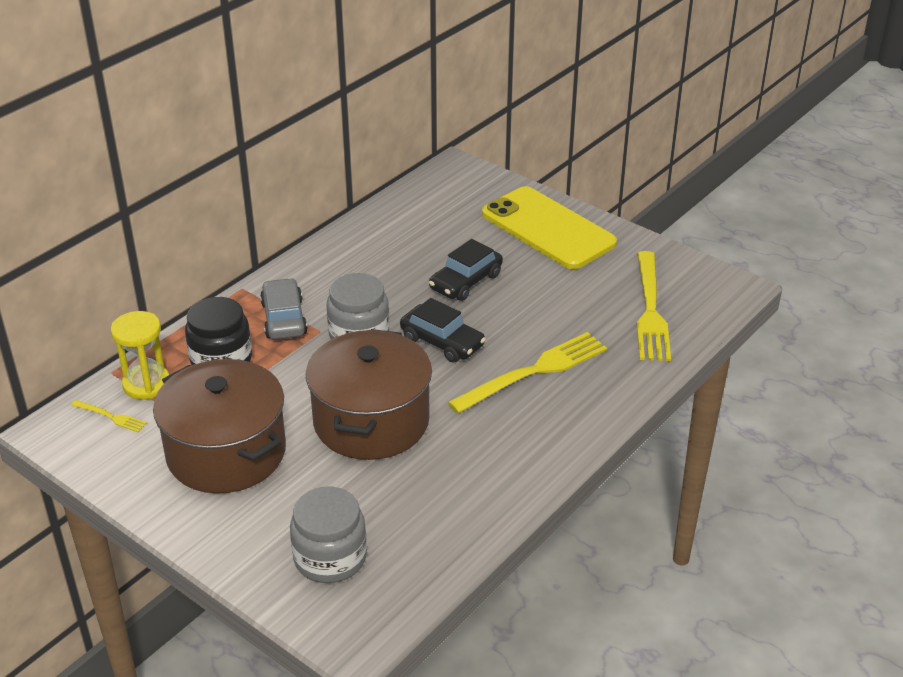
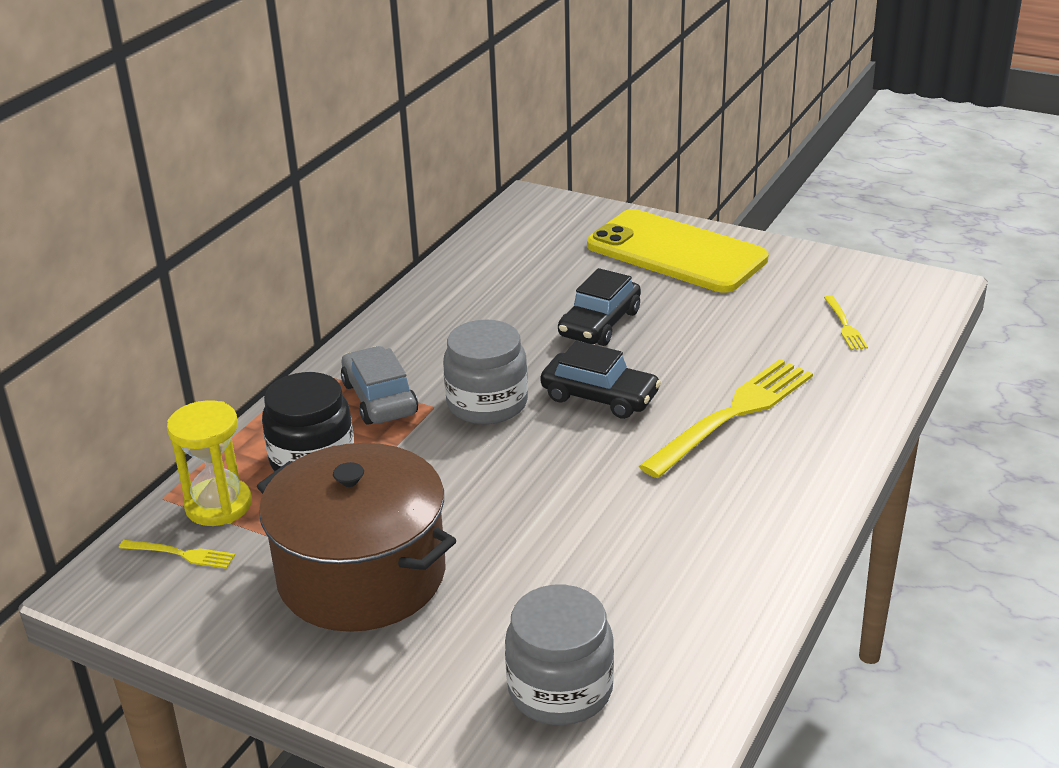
camera: 10 degrees left, 5 degrees down
(371, 421) = (546, 505): brown pot -> none
(650, 311) = (845, 326): yellow fork -> yellow fork, size x0.44

